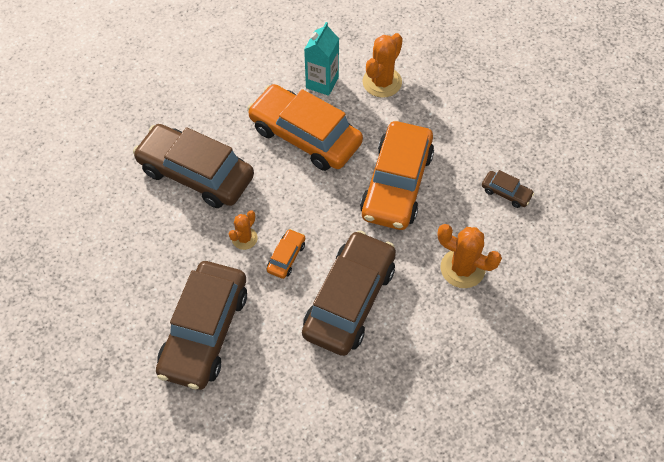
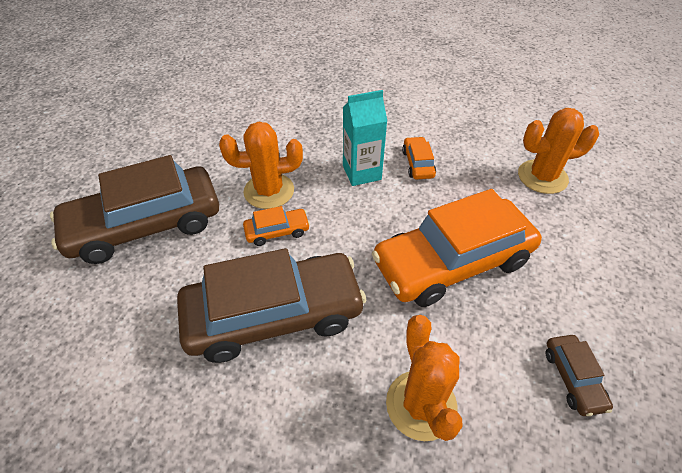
camera: 50 degrees right, 10 degrees down
(196, 173) = (302, 126): brown car -> none
(244, 238) = (269, 191): orange cactus -> orange cactus, size x1.70
(305, 136) = (418, 164): orange car -> orange car, size x0.42
(322, 83) = (483, 140): turquoise carton -> turquoise carton (362, 173)

